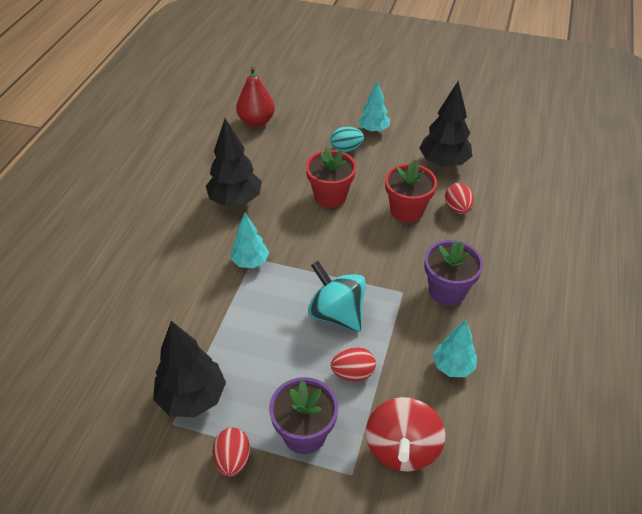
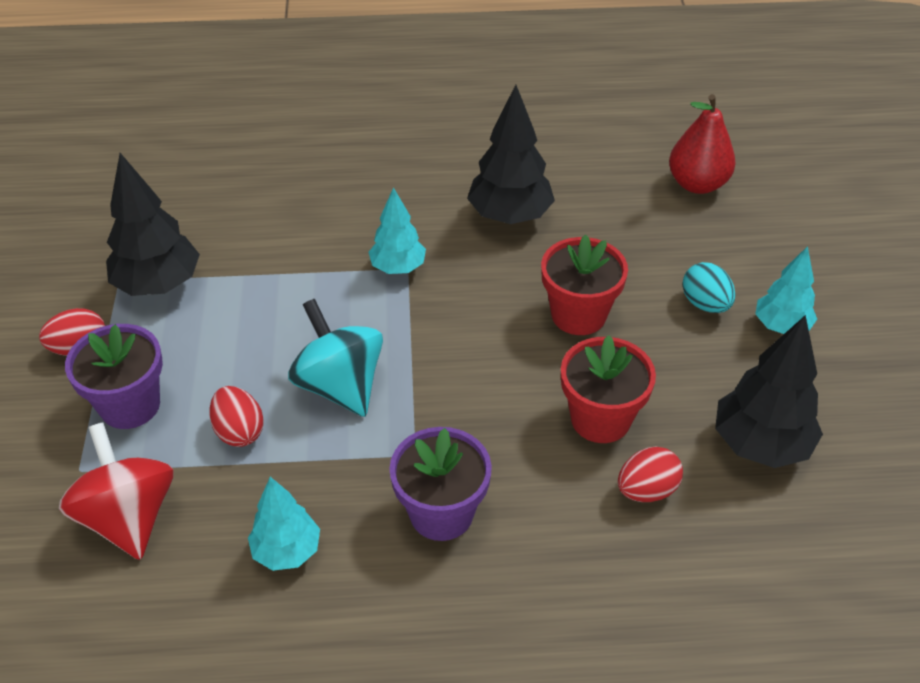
camera: 70 degrees right, 0 degrees up
(336, 314) = (340, 385): turquoise spinning top -> turquoise spinning top turned 60 degrees counterclockwise
(402, 448) = (128, 517): red spinning top -> red spinning top turned 75 degrees clockwise

